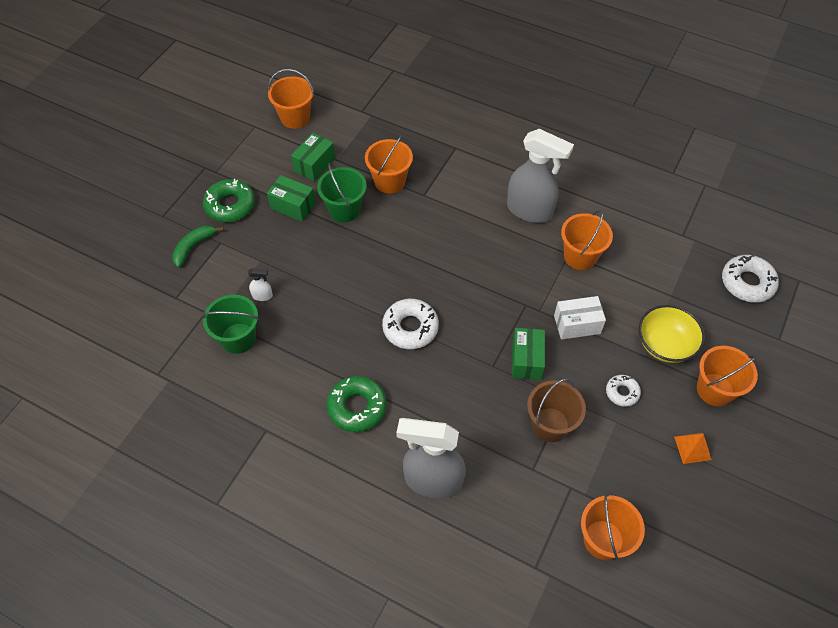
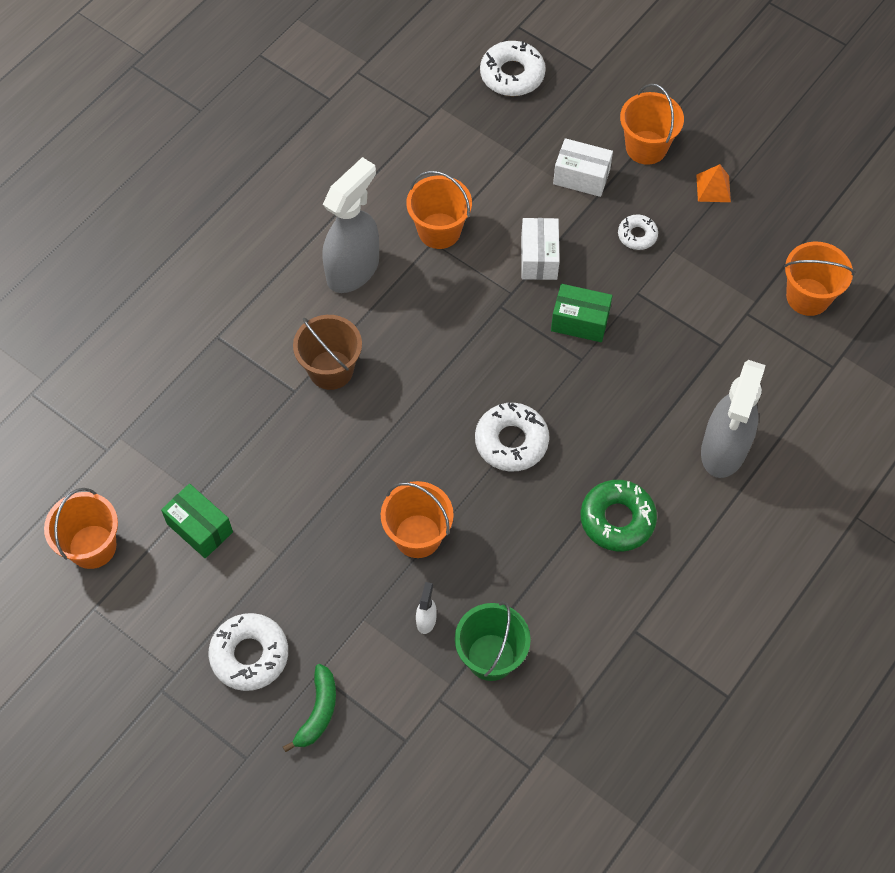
camera: 80 degrees left, 5 degrees up
(194, 247) = (318, 712): green banana -> green banana turned 120 degrees counterclockwise
(230, 205) = (249, 655): green donut -> white donut
(293, 206) = (273, 566): green box -> none
(344, 209) = (296, 496): green bucket -> none
(389, 181) = (258, 430): orange bucket -> orange bucket (418, 536)
(550, 424) = (668, 316): brown bucket -> brown bucket (331, 370)
(665, 344) = (581, 177): yellow bowl -> white box

